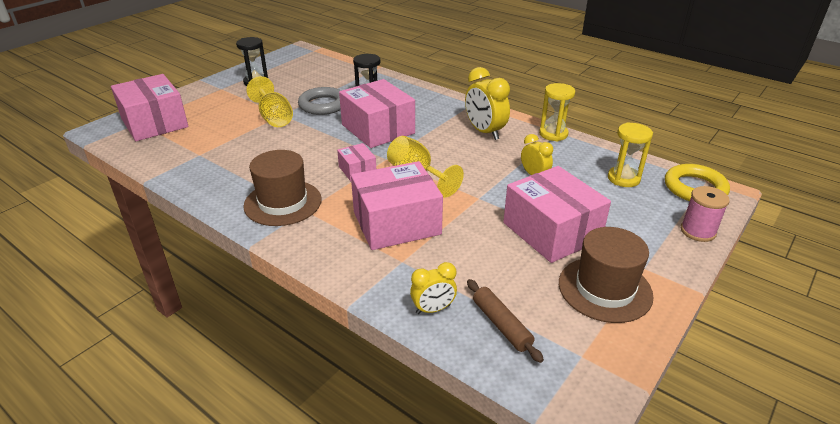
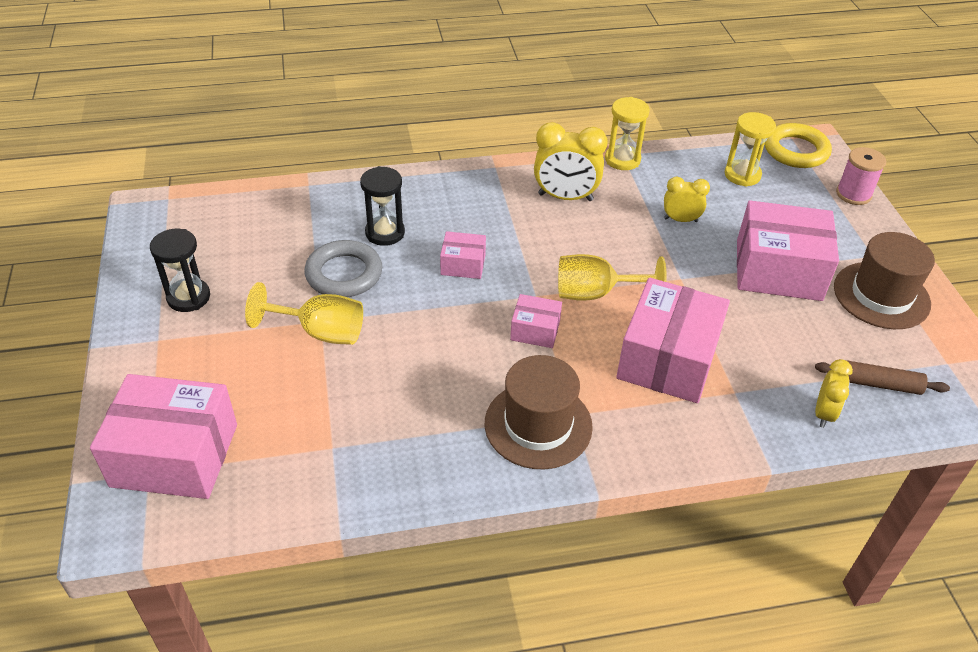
camera: 50 degrees left, 10 degrees up
(378, 129) = (463, 264): pink box -> pink box, size x0.49

